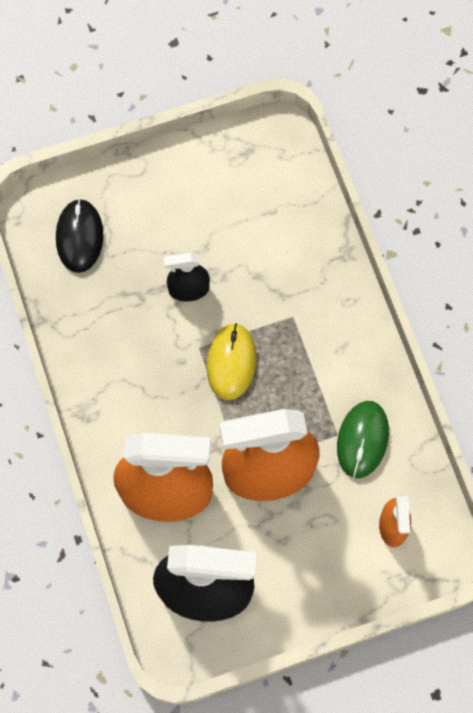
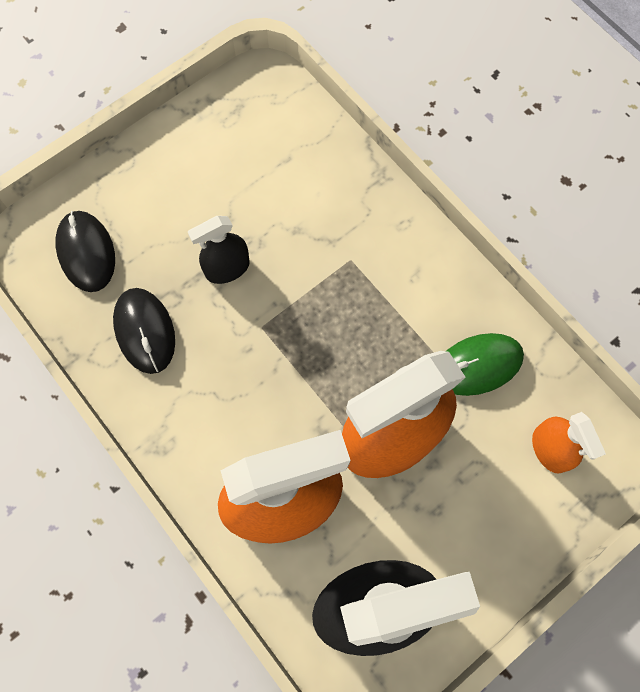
camera: 20 degrees left, 0 degrees up
(105, 319) = (145, 331): none -> black mouse
(231, 362) = (303, 331): yellow mouse -> none
(362, 440) = (478, 365): green mouse -> green mouse turned 75 degrees clockwise

